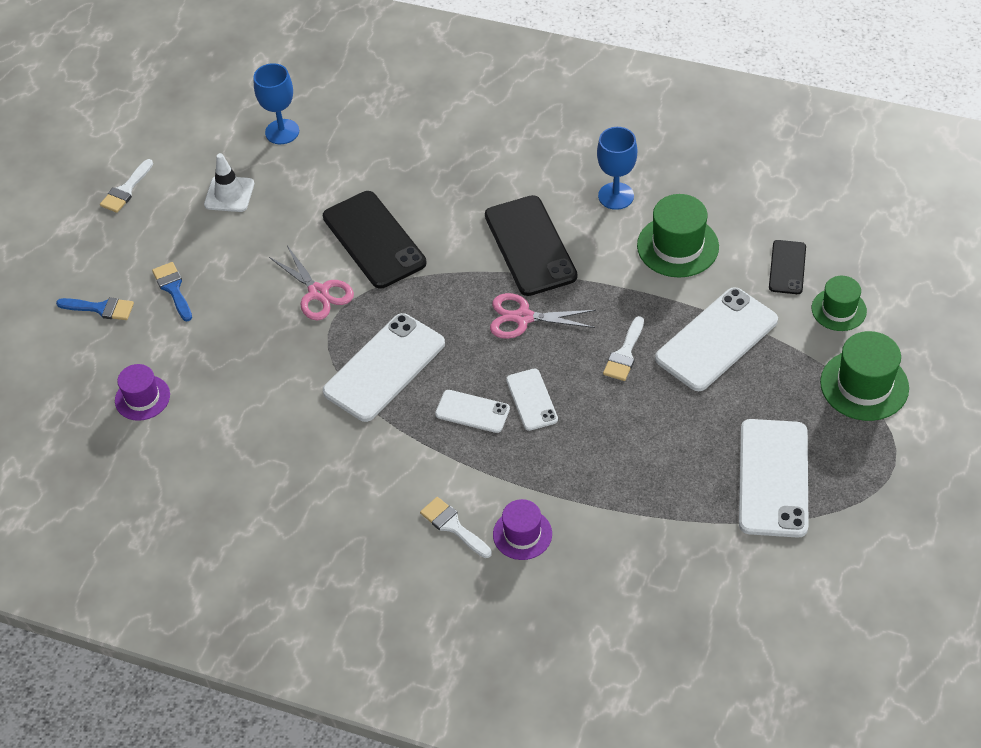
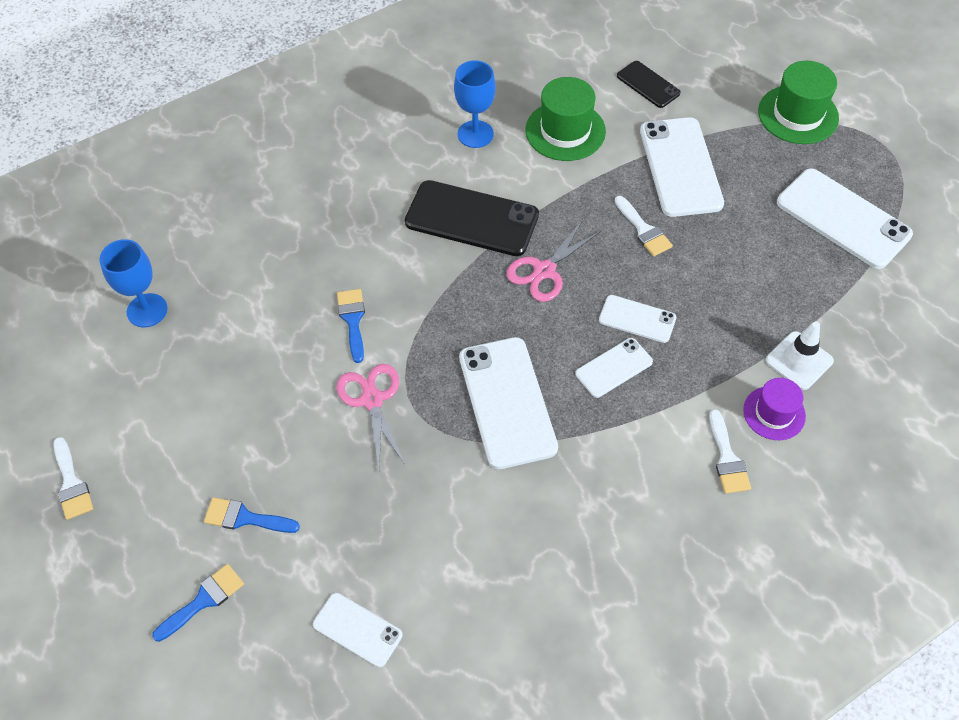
camera: 55 degrees left, 5 degrees up
(142, 398) = (357, 629): purple hat -> white phone
(229, 194) = (176, 398): white traffic cone -> white traffic cone (799, 361)
(319, 293) = (372, 399): pink scissors -> pink scissors turned 105 degrees counterclockwise
(374, 240) = (353, 320): black phone -> blue brush
(453, 526) = (727, 458): white brush -> white brush turned 90 degrees counterclockwise
(839, 309) = (715, 83): green hat -> none

